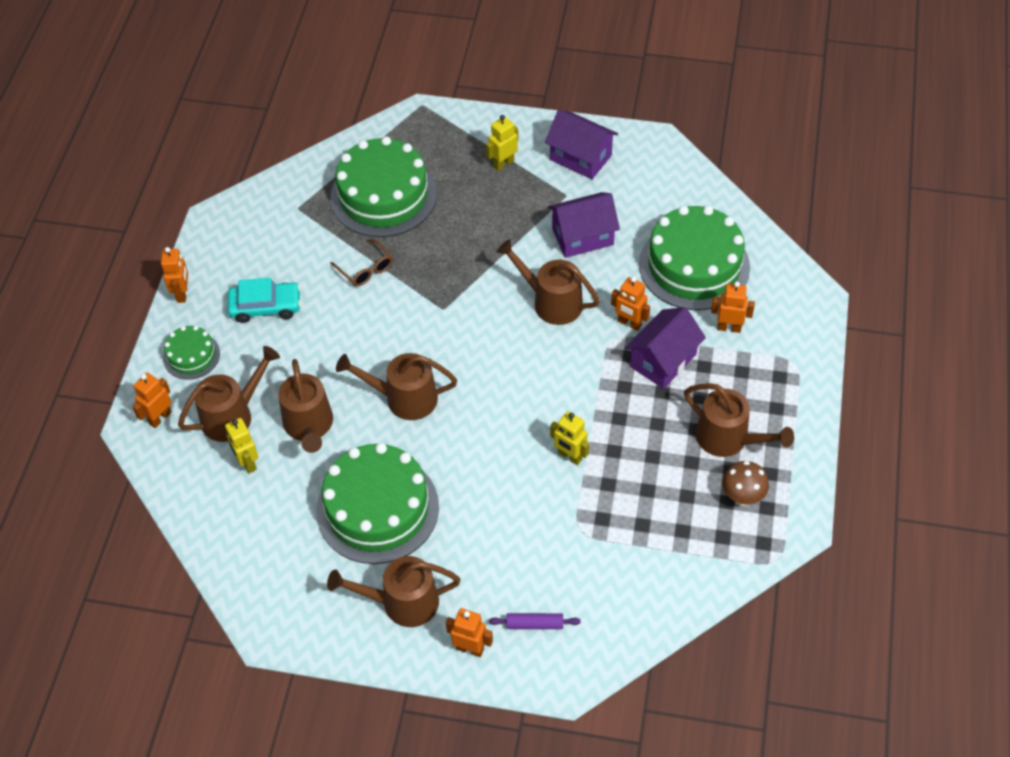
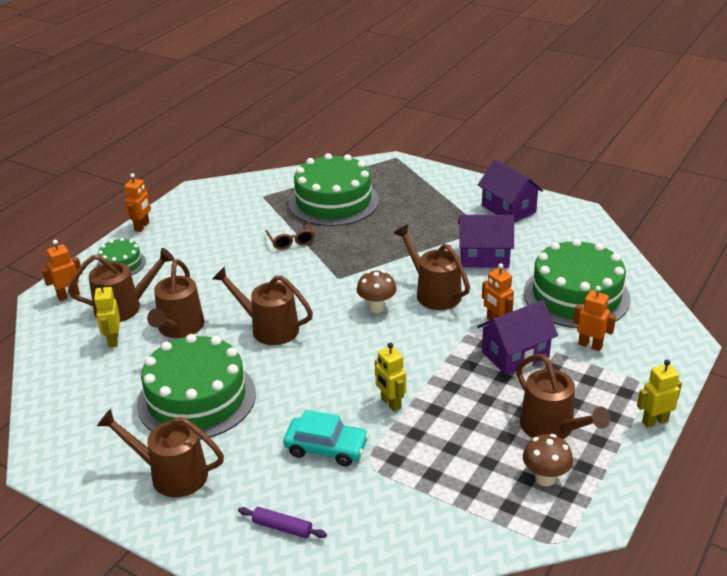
camera: 20 degrees right, 20 degrees down
(265, 307) = (198, 247): turquoise car -> turquoise car (326, 448)
(470, 648) = (209, 530): orange robot -> none
(502, 339) = (376, 307): none -> brown mushroom
(503, 163) = (441, 201): yellow robot -> yellow robot (654, 421)

